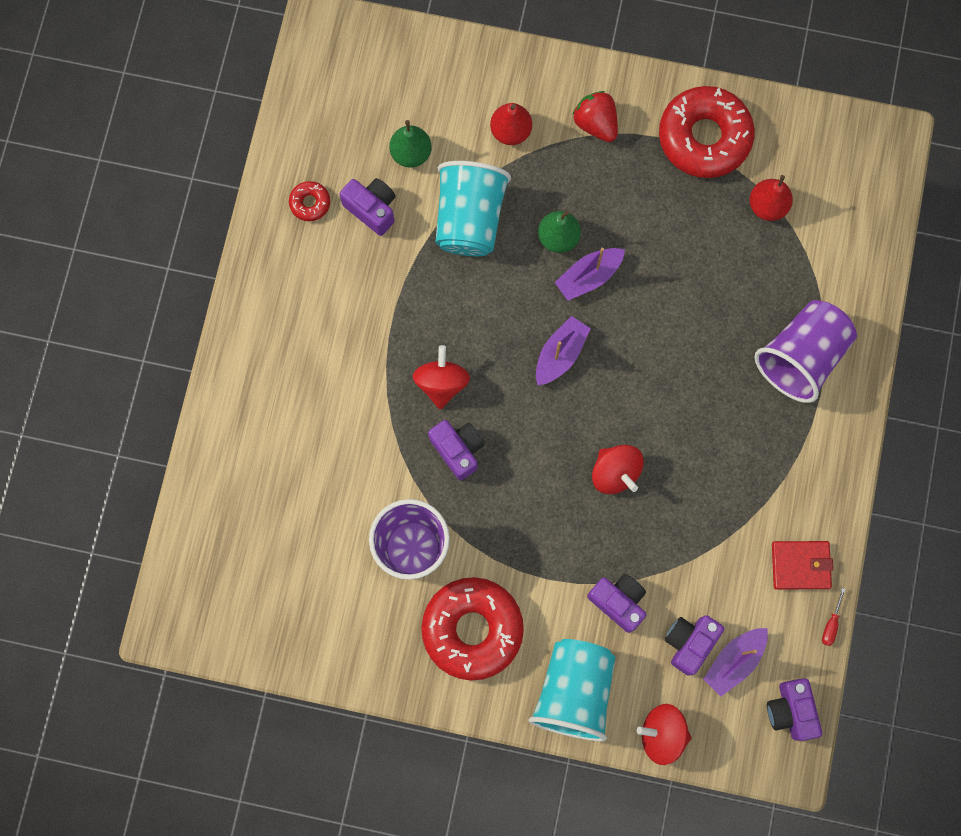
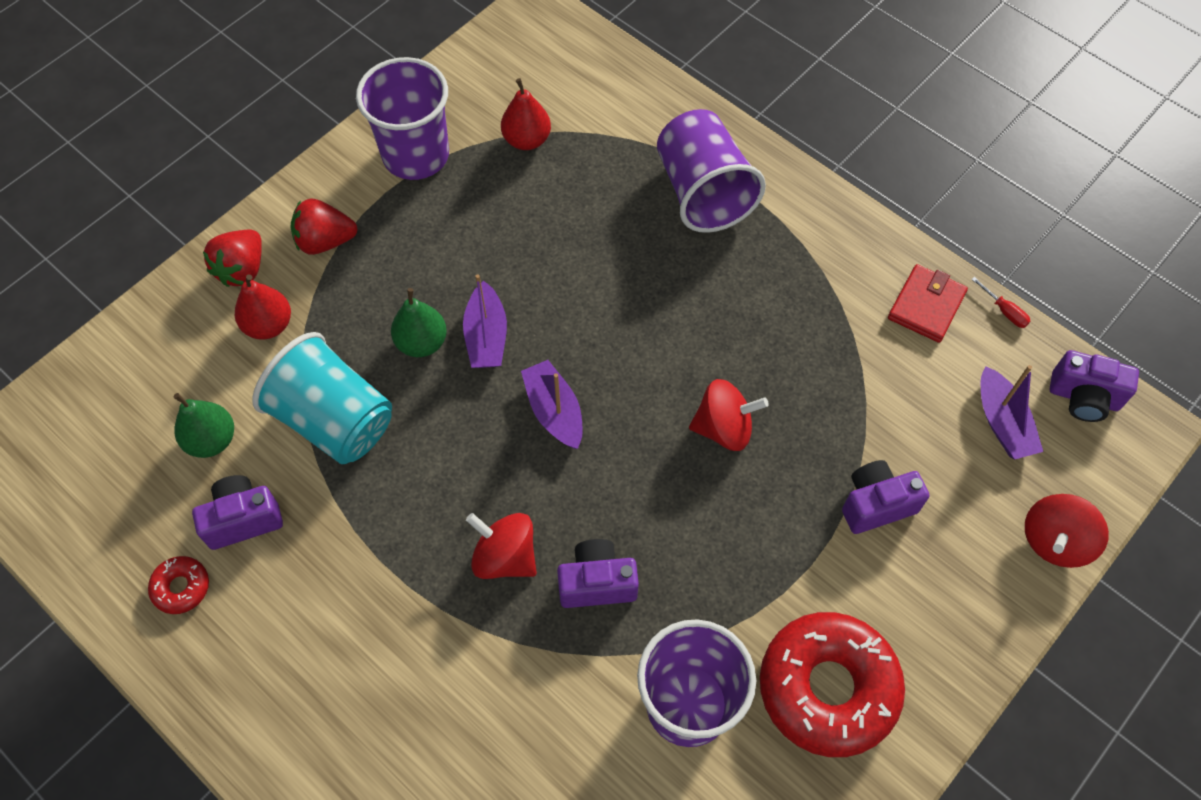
camera: 60 degrees left, 15 degrees down
(540, 86) = (242, 269): none -> red strawberry
(573, 691) = (960, 611): turquoise cup -> none
(689, 643) = (960, 456): purple camera -> none
(704, 137) = (416, 155): red donut -> purple cup

